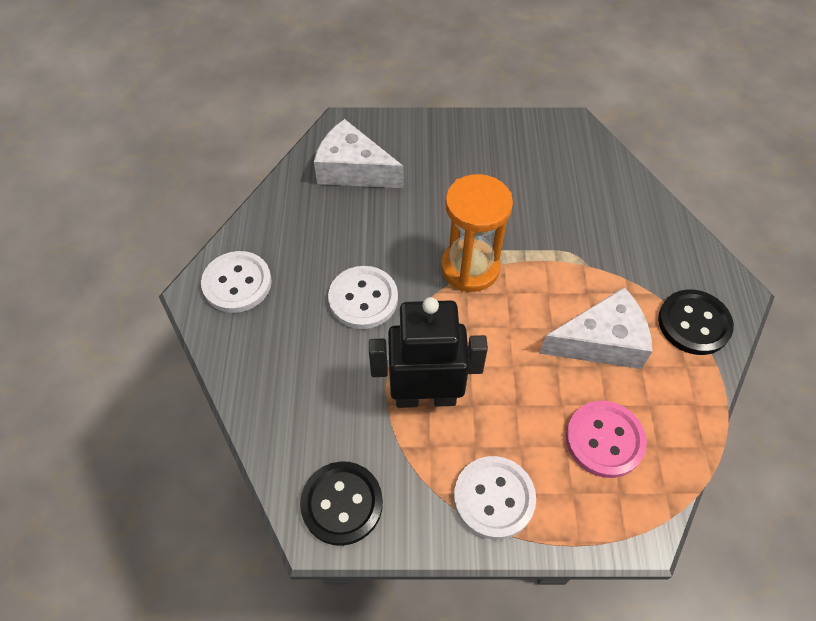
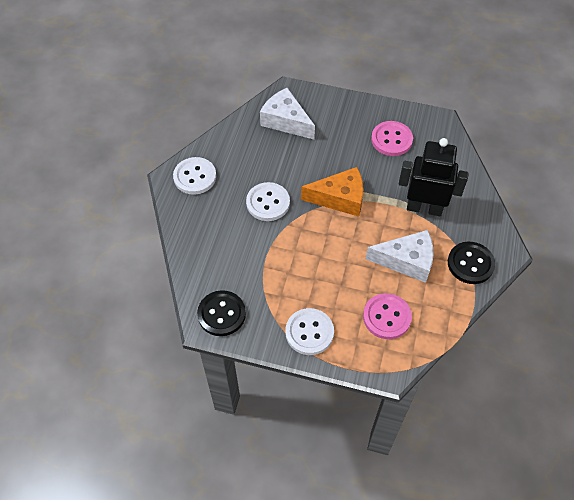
camera: 15 degrees right, 0 degrees up
(425, 396) = (287, 267): black robot -> black robot (424, 208)
(470, 268) = (340, 198): orange hourglass -> orange cheese
(515, 165) = (391, 139): none -> pink button

